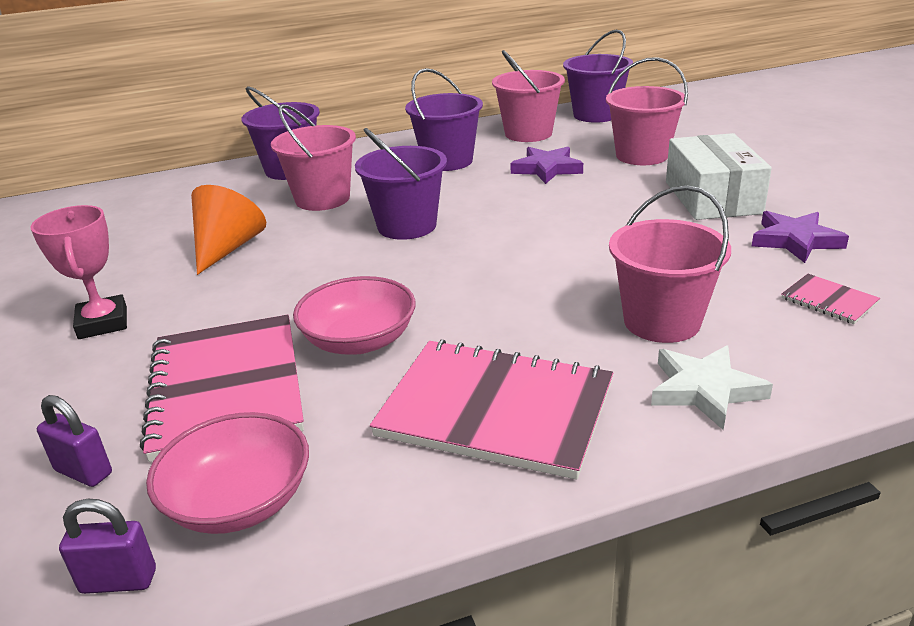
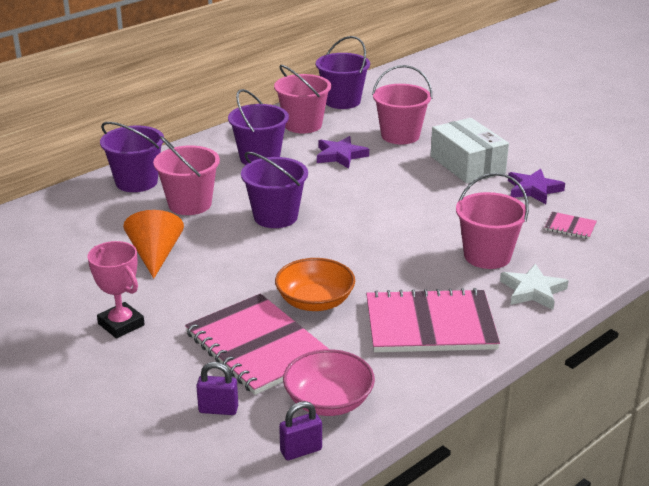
camera: 25 degrees left, 0 degrees up
(359, 340) = (315, 301): pink bowl -> orange bowl

